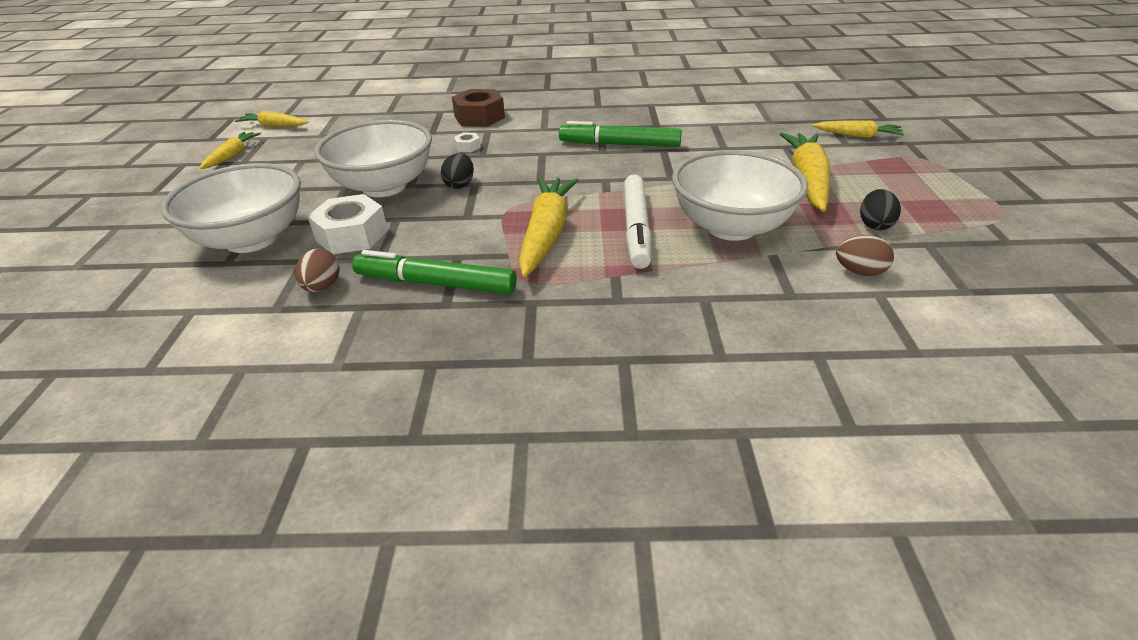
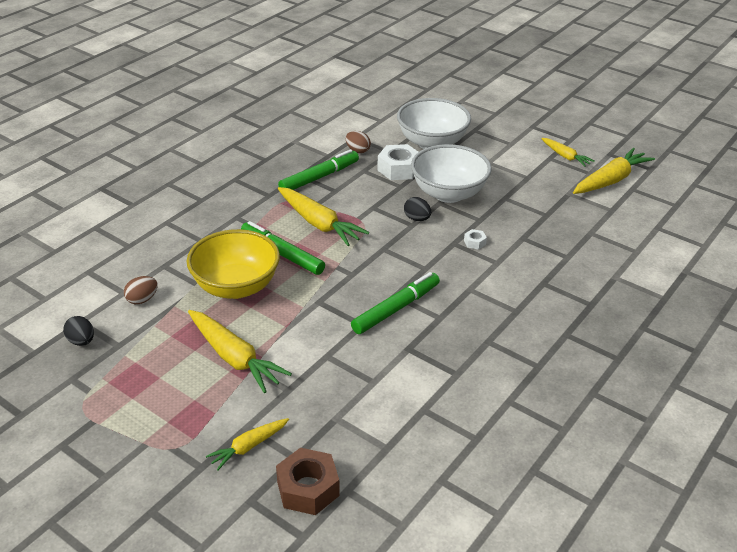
camera: 125 degrees right, 0 degrees up
(274, 126) = (610, 180): yellow carrot -> yellow carrot, size x1.73
(479, 117) = (530, 269): brown nut -> brown nut (308, 488)
(636, 228) = (282, 254): white marker -> green marker
(731, 227) = (236, 286): white bowl -> yellow bowl
(874, 225) = (159, 341): black egg -> black egg (81, 341)

